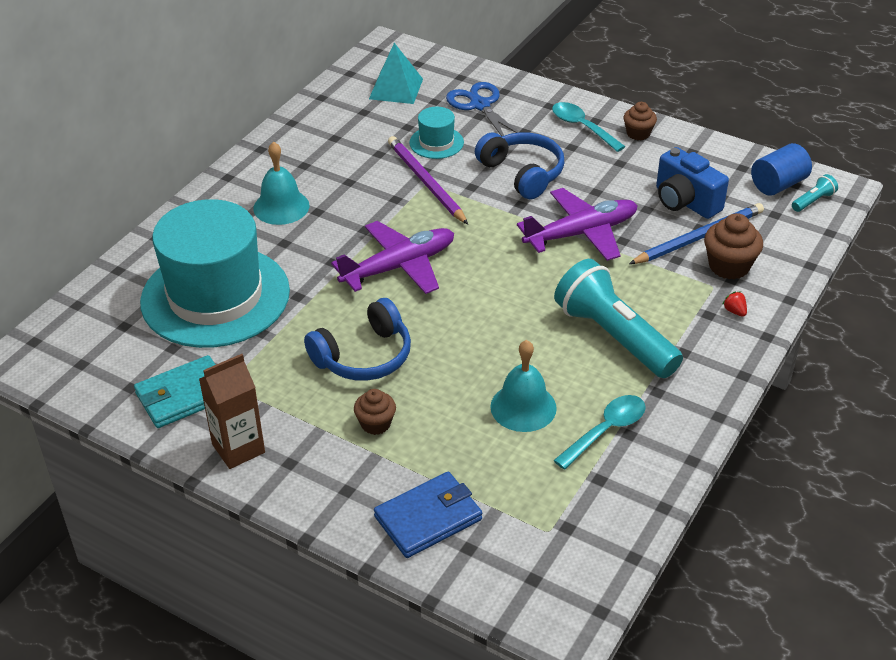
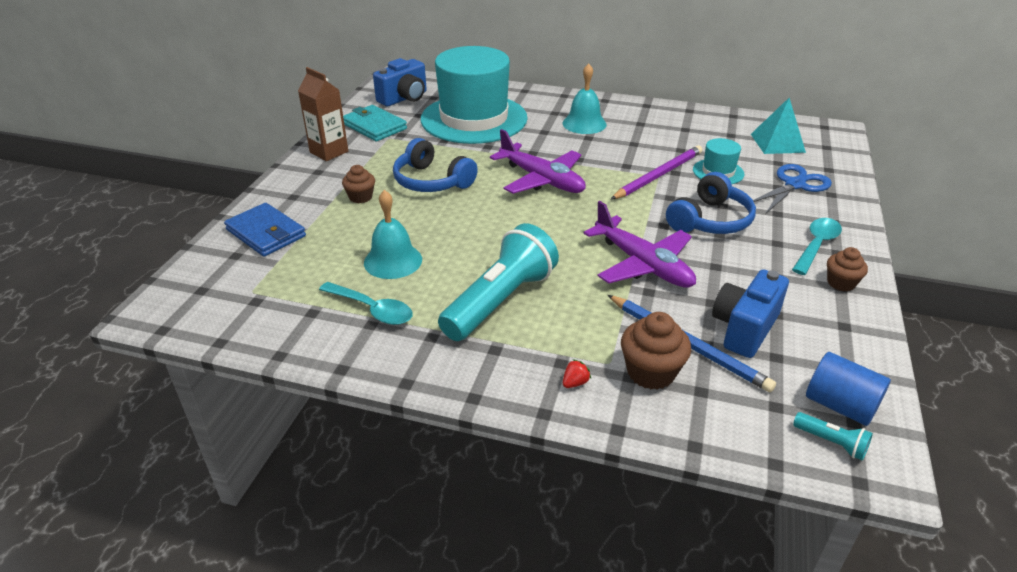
camera: 75 degrees right, 5 degrees down
(109, 356) = (404, 98): none -> blue camera

